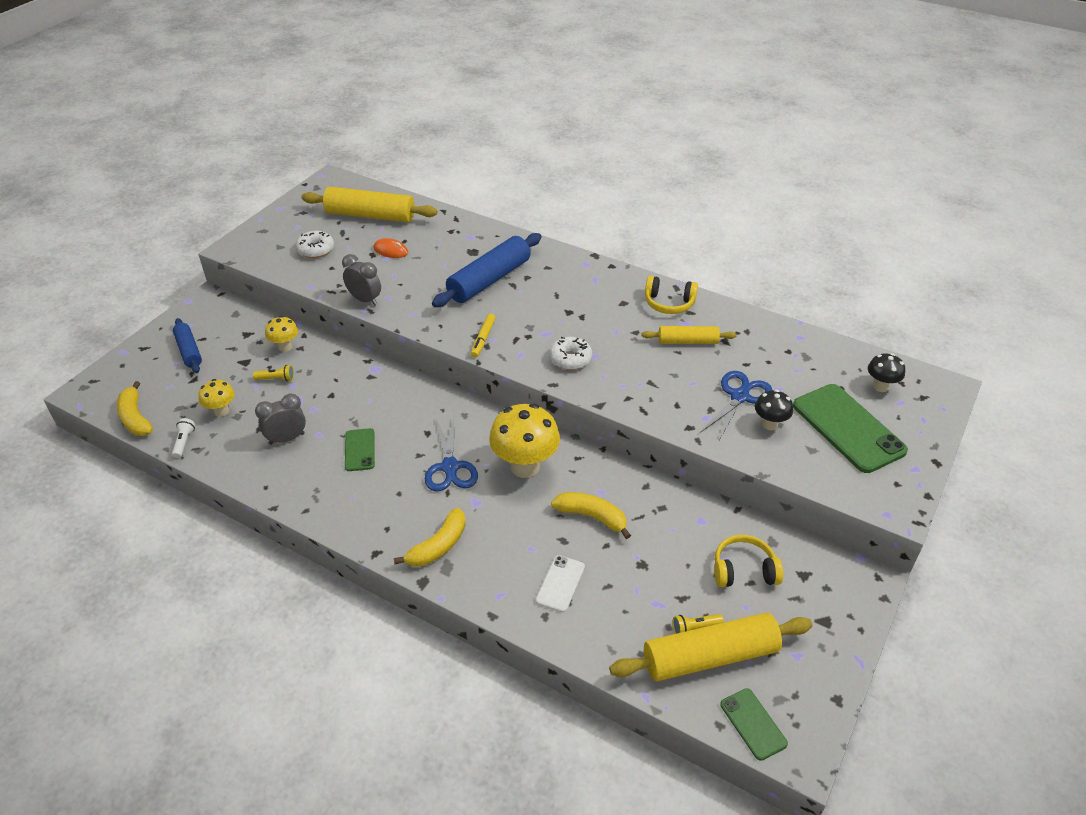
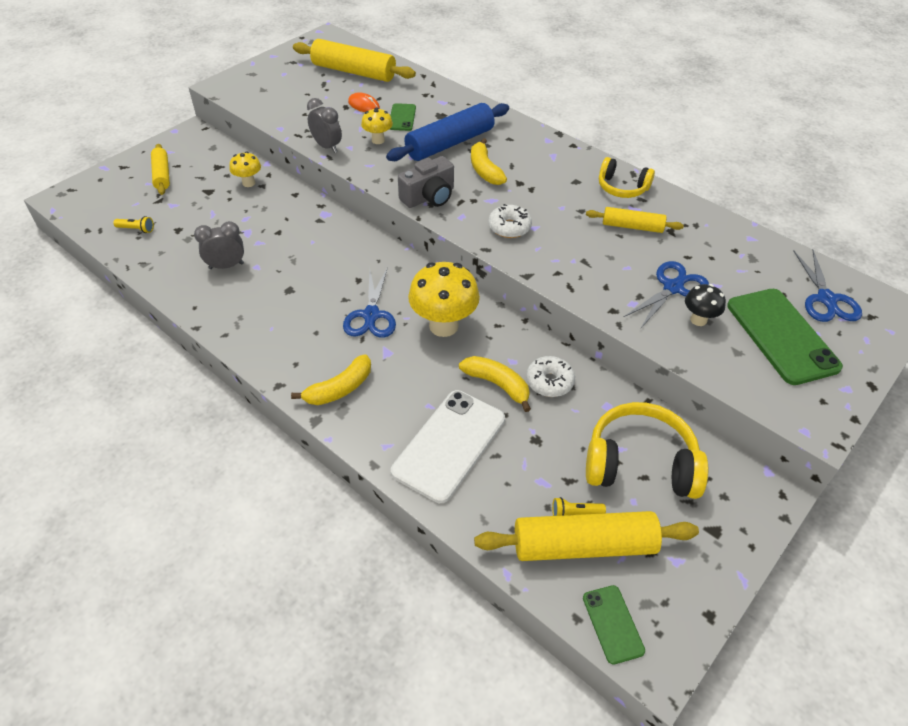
camera: 10 degrees right, 5 degrees up
(135, 418) = (97, 227): yellow banana -> yellow banana (484, 170)
(184, 442) = (133, 255): white flashlight -> none
(189, 351) = (162, 175): blue rolling pin -> yellow rolling pin
(221, 411) = (175, 232): yellow mushroom -> yellow mushroom (378, 140)
(276, 379) = (232, 210): yellow flashlight -> yellow flashlight (136, 229)
(315, 250) = (294, 96): white donut -> white donut (549, 382)
(360, 450) = (290, 286): green phone -> green phone (402, 117)
(483, 339) = (429, 197): yellow marker -> grey camera
(560, 583) = (449, 445): white phone -> white phone, size x1.97
(744, 570) = (640, 463): yellow headphones -> yellow headphones, size x1.65
(880, 386) = (826, 299): black mushroom -> blue scissors

